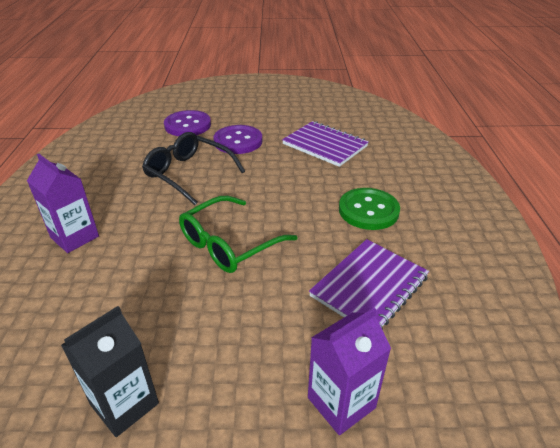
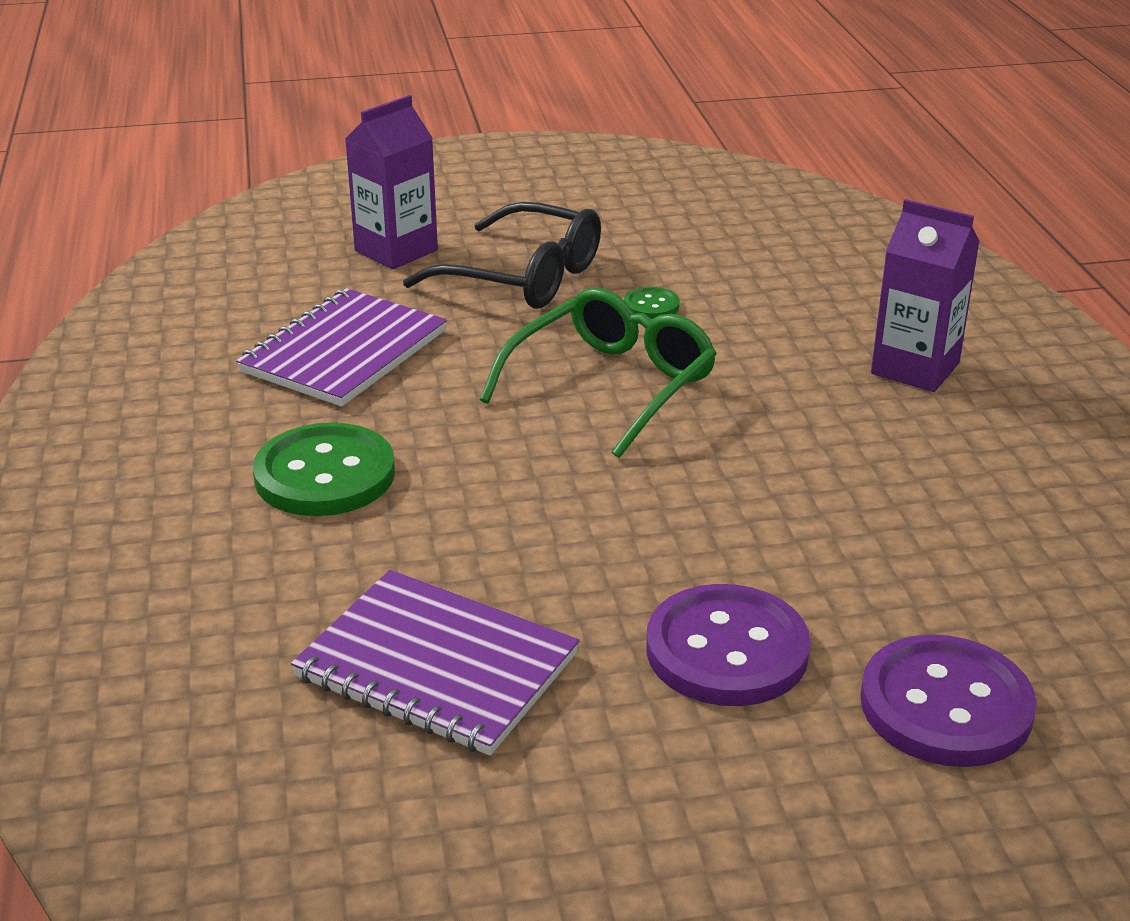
camera: 170 degrees right, 5 degrees down
(124, 404) = (653, 229): black carton -> none
(177, 304) = (651, 305): none -> green button
(189, 174) = (798, 520): black glasses -> black glasses (522, 277)

